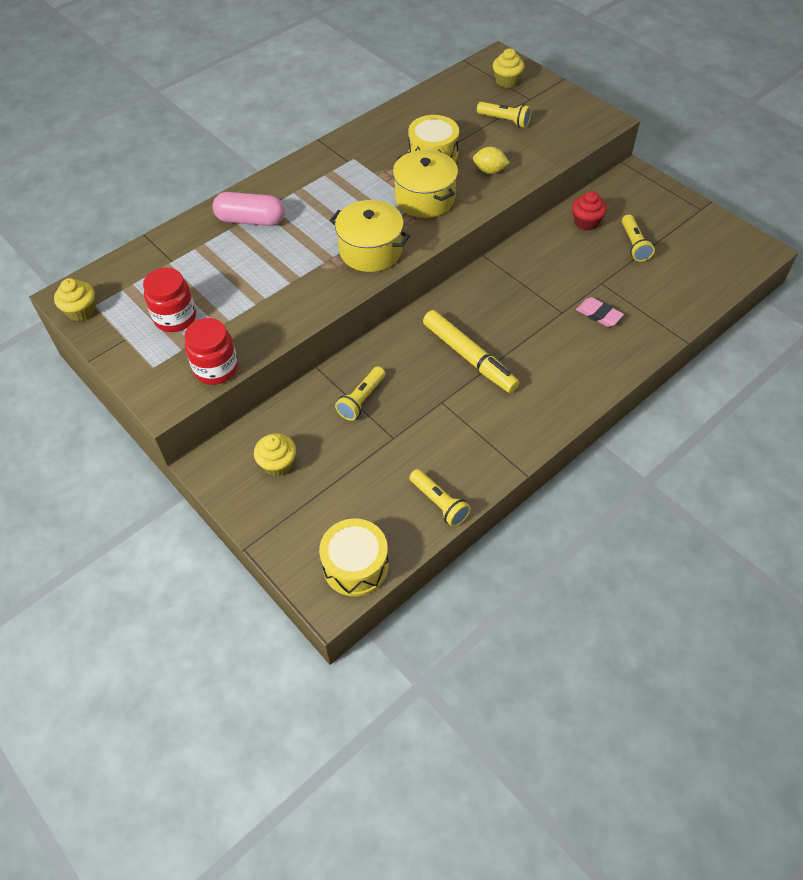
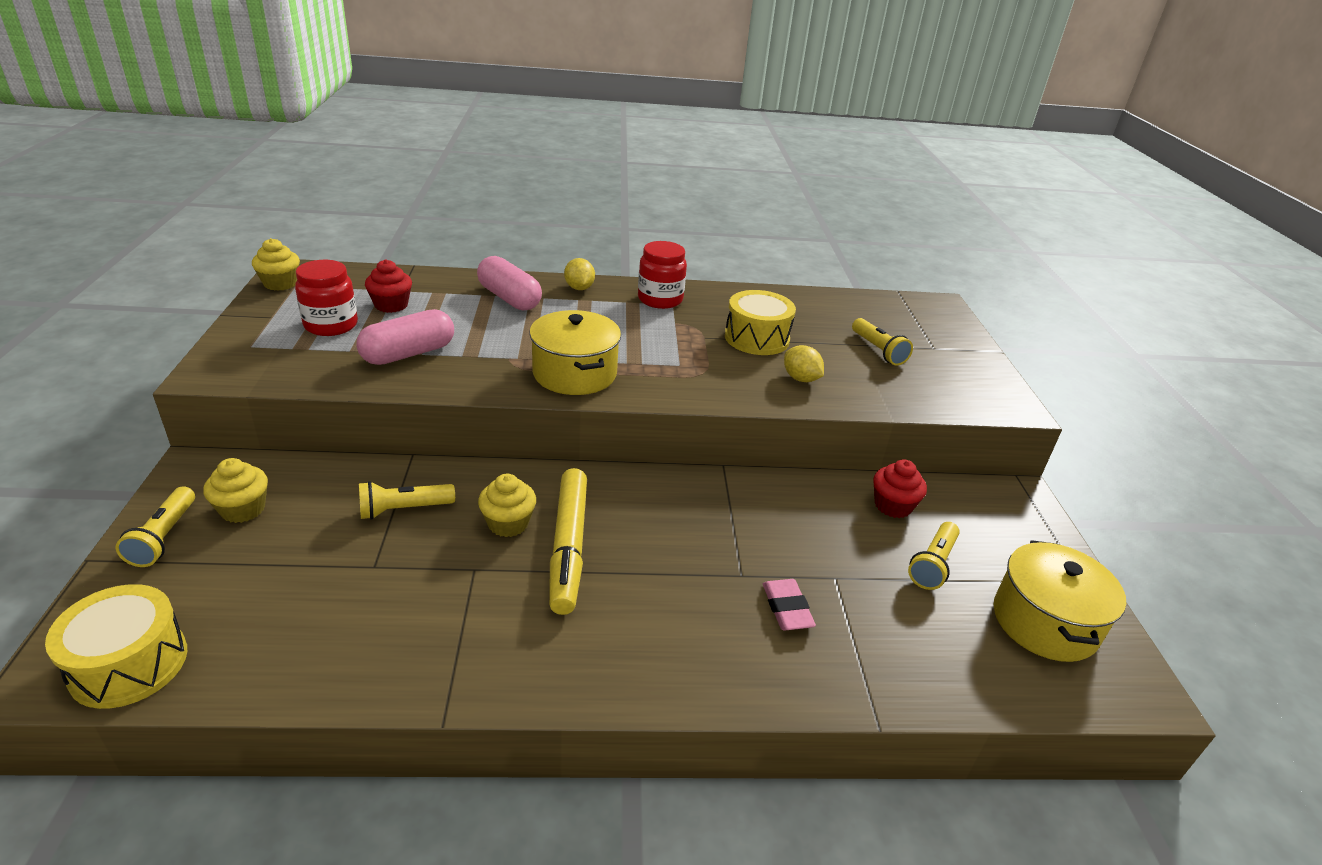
camera: 35 degrees right, 20 degrees down
(186, 277) = (391, 305): none -> red cupcake
(216, 369) = (289, 377): red jar -> red jar (660, 299)
(257, 304) = (408, 353): none -> pink capsule
(280, 182) = (579, 288): none -> yellow lemon
(425, 198) = (695, 365): yellow pot -> yellow pot (1044, 622)
(439, 503) = (306, 671): yellow flashlight -> yellow flashlight (164, 537)
(506, 81) = (925, 324): yellow cupcake -> yellow cupcake (508, 523)

